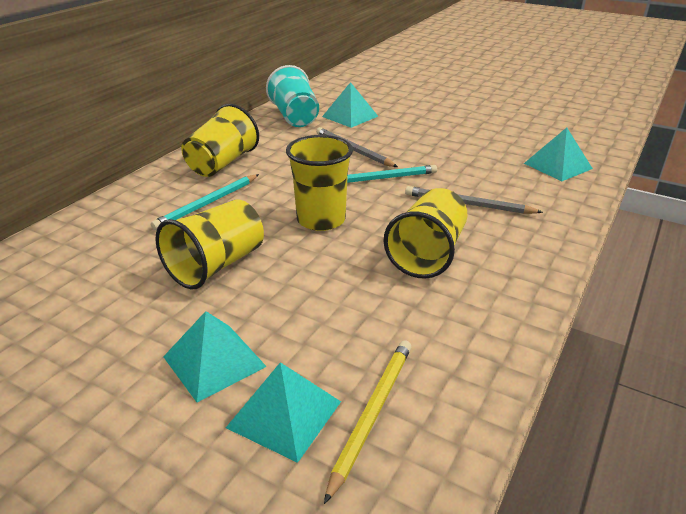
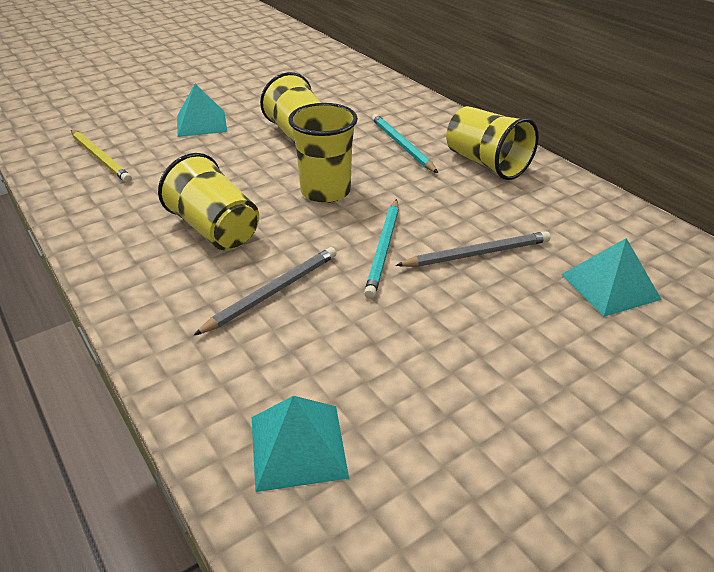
camera: 115 degrees right, 5 degrees up
(284, 414) = (136, 135): turquoise pyramid -> none
(295, 117) = (619, 236): turquoise cup -> none

